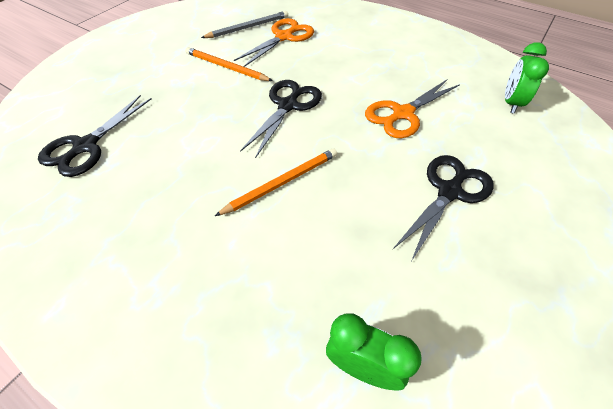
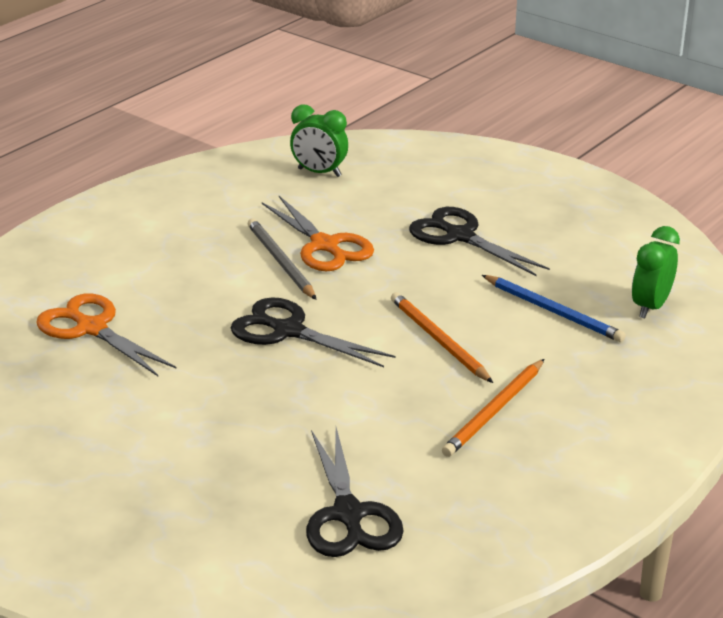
camera: 85 degrees left, 20 degrees down
(86, 146) = (348, 514): black scissors -> black scissors turned 45 degrees clockwise
(226, 67) = (167, 388): orange pencil -> orange pencil (494, 411)
(248, 27) = (39, 366): grey pencil -> grey pencil (280, 261)
(337, 266) = (553, 311): none -> blue pencil

